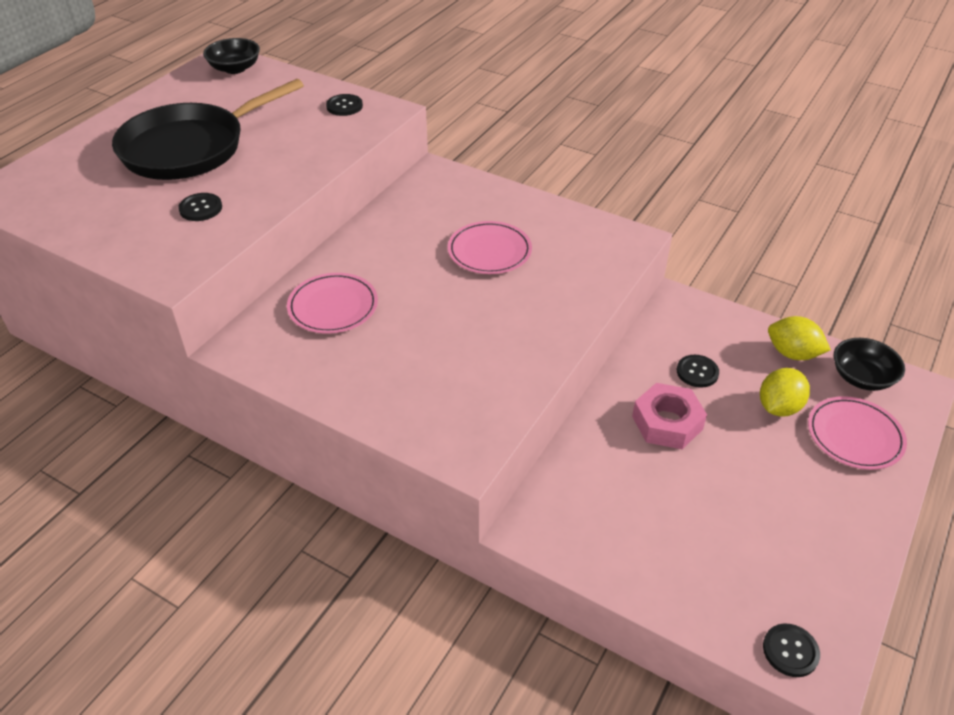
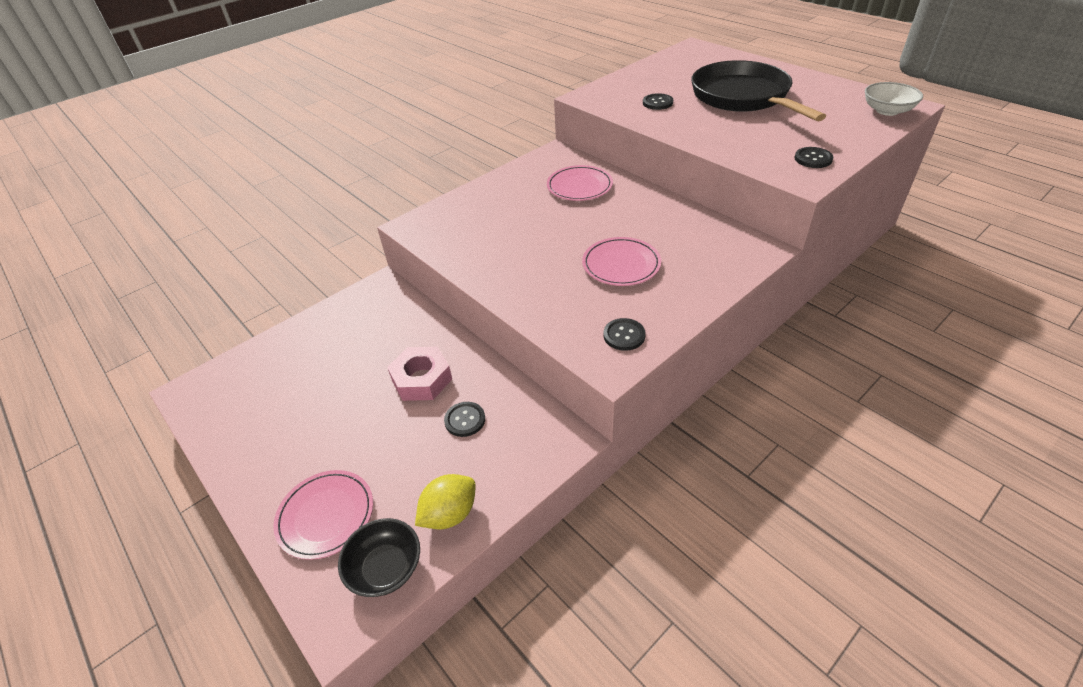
camera: 110 degrees right, 0 degrees up
(235, 68) = (887, 111): black bowl -> white bowl
(778, 407) = (392, 467): yellow lemon -> none
(790, 651) = (212, 382): black button -> black button (624, 335)

